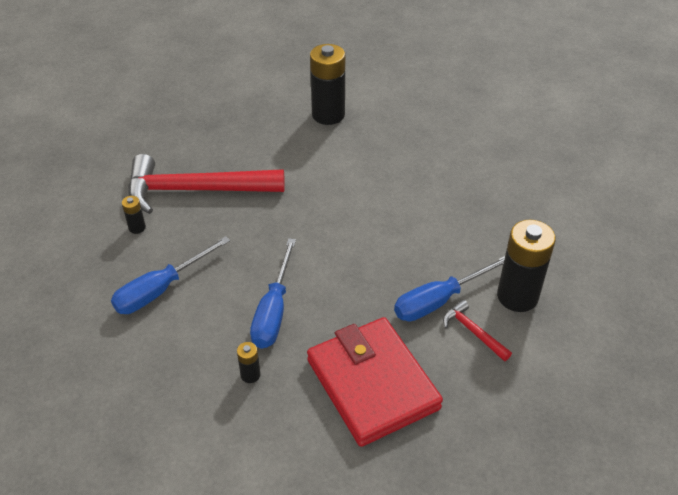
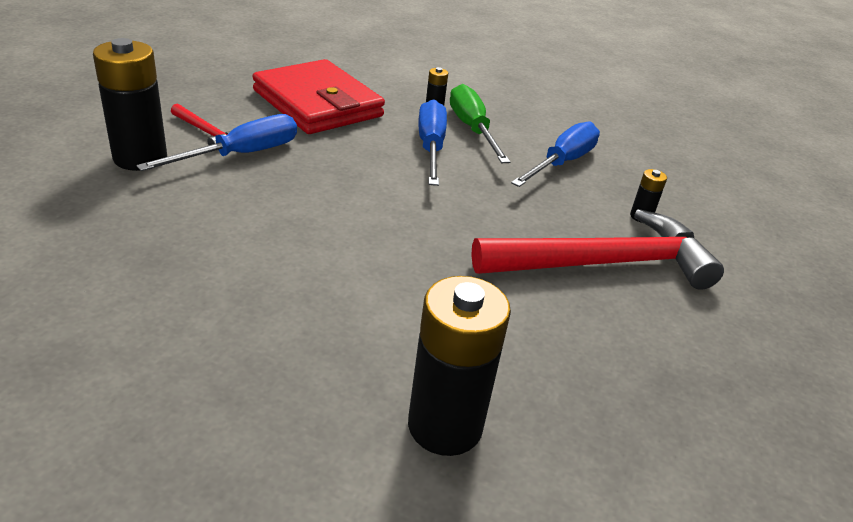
camera: 165 degrees right, 10 degrees down
(222, 340) = (472, 129): none -> green screwdriver

